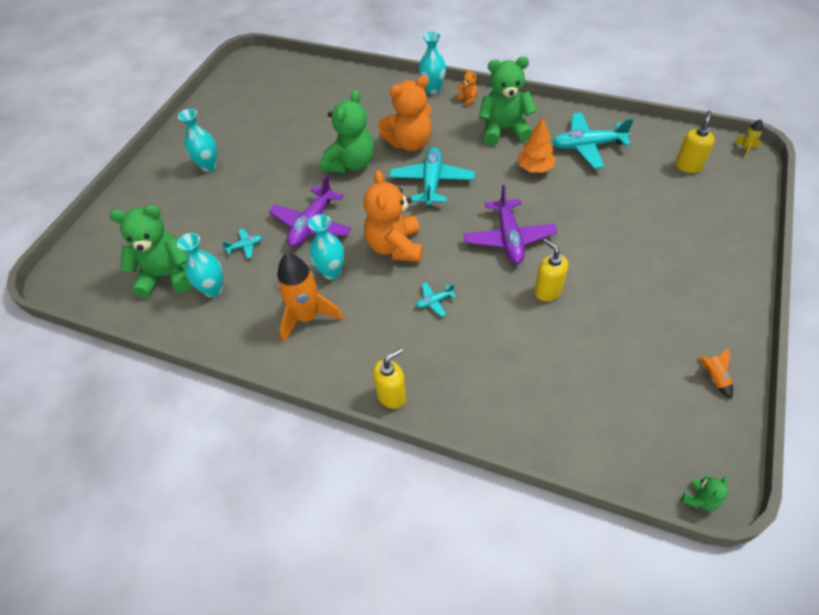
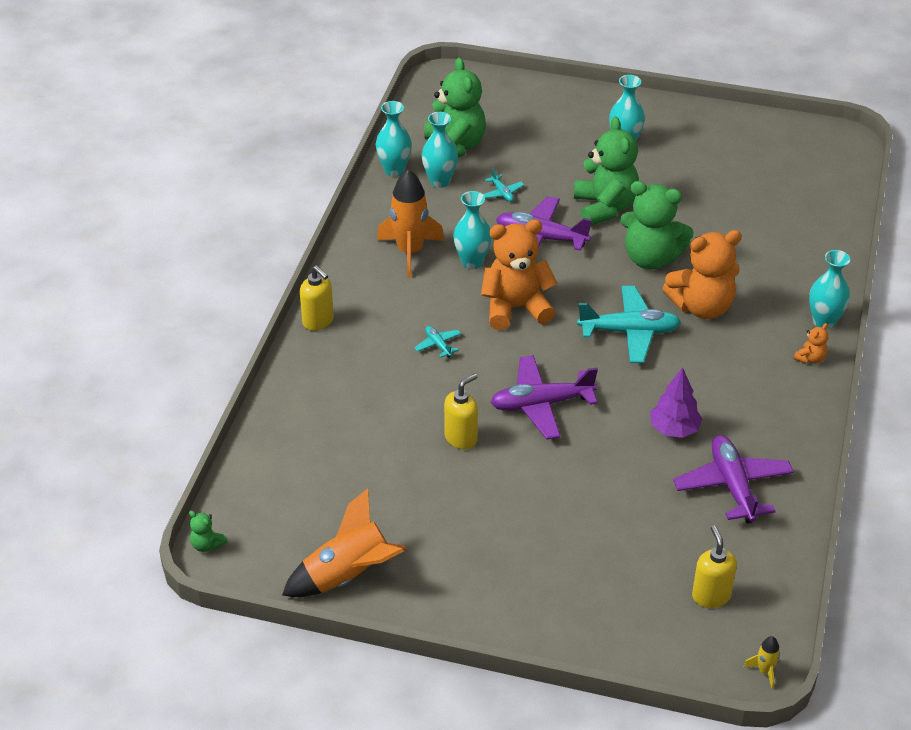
camera: 80 degrees right, 10 degrees down
(184, 324) = (394, 170): none -> turquoise vase
(409, 143) = (702, 307): orange teddy bear -> orange teddy bear turned 75 degrees counterclockwise
(504, 130) = (749, 398): green teddy bear -> green teddy bear (605, 207)
(535, 168) = (674, 429): orange tree -> purple tree
(587, 146) = (732, 486): turquoise plane -> purple plane
(688, 166) = (711, 596): yellow soap dispenser -> yellow soap dispenser turned 120 degrees counterclockwise
(714, 377) = (348, 576): orange rocket -> orange rocket, size x2.28

